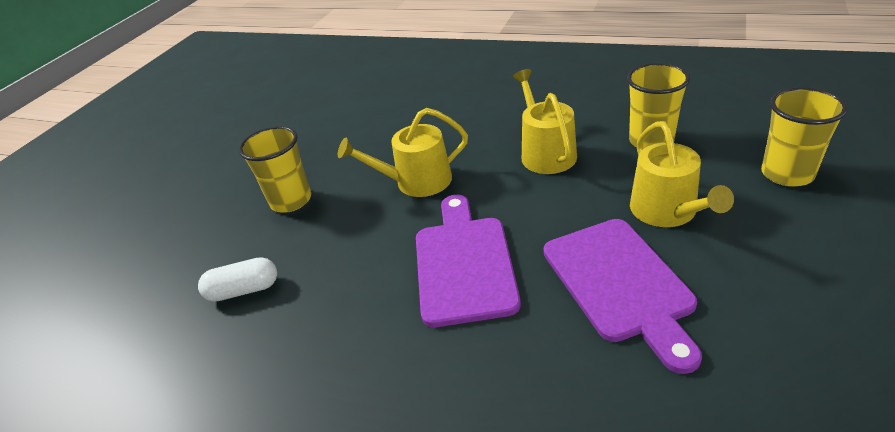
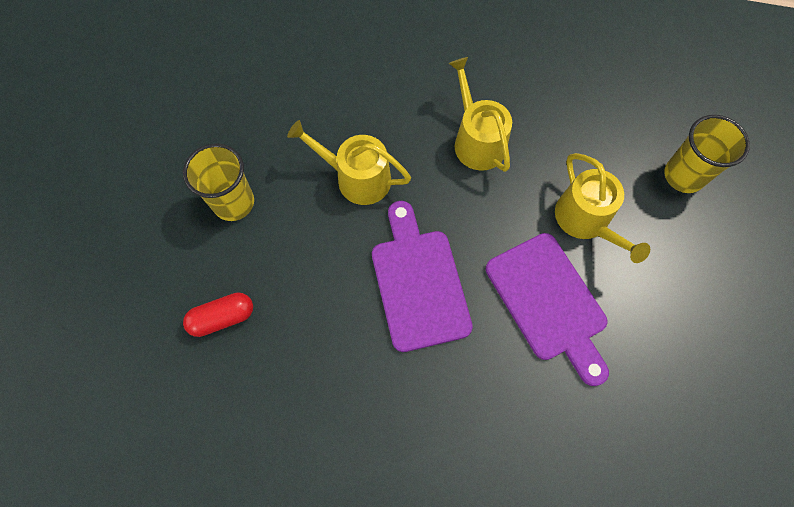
camera: 15 degrees left, 30 degrees up
(243, 290) = (222, 318): white capsule -> red capsule
(416, 182) = (357, 178): yellow watering can -> yellow watering can turned 45 degrees clockwise
(651, 141) = (572, 128): yellow cup -> none

